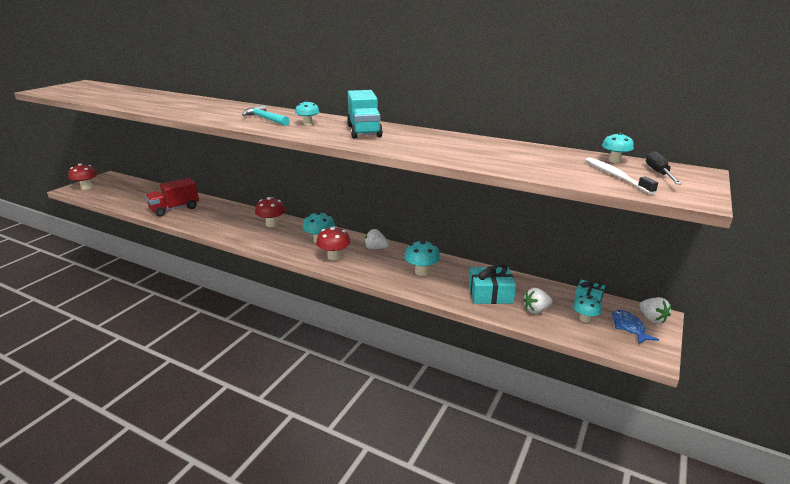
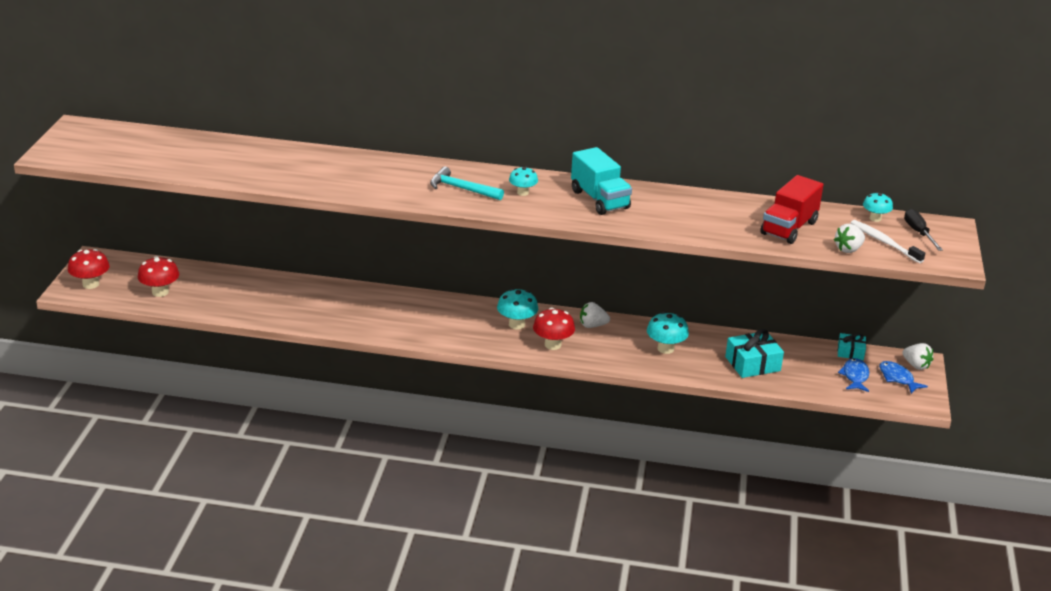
camera: 20 degrees left, 5 degrees up
(175, 209) = (275, 304): red truck -> red truck (789, 228)
(272, 224) = (434, 309): red mushroom -> red mushroom (160, 292)
(536, 310) = (806, 375): white strawberry -> white strawberry (848, 249)
(585, 319) = (855, 376): turquoise mushroom -> blue fish

